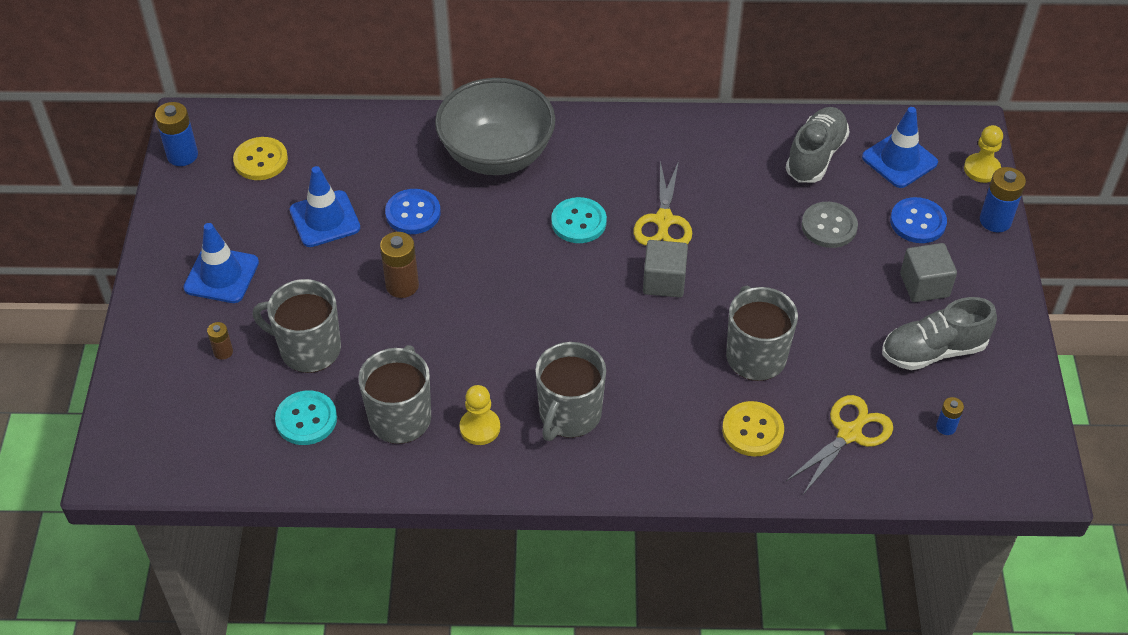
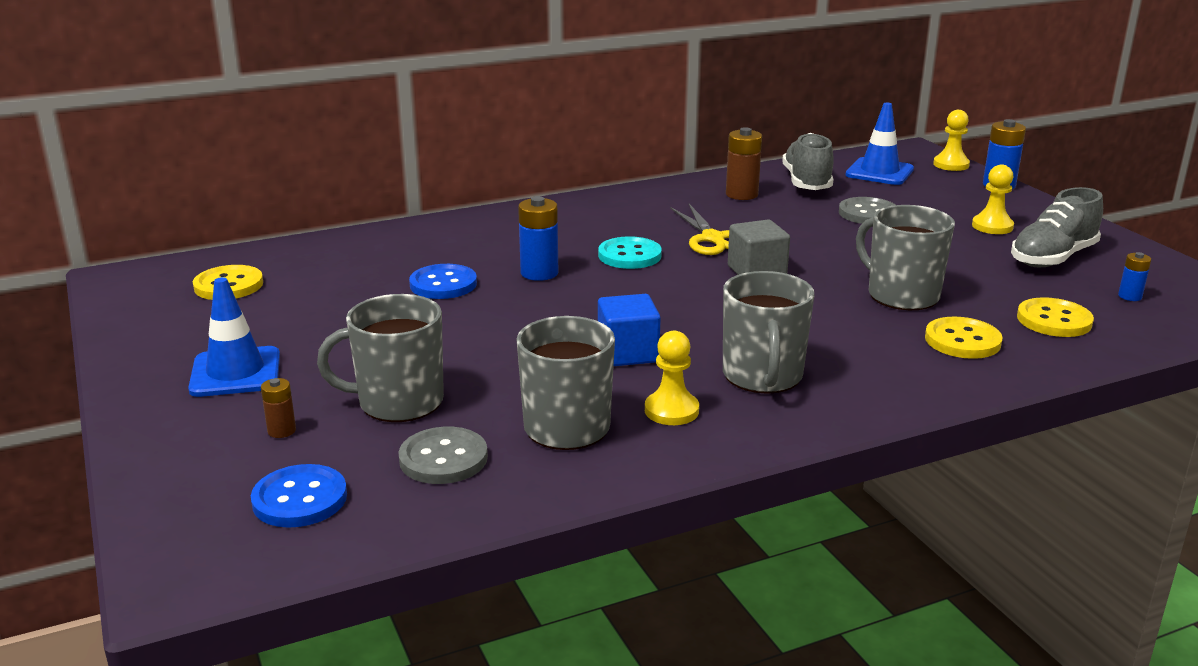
camera: 25 degrees left, 25 degrees down
(182, 155) = (122, 300): blue battery -> blue battery (539, 273)
(306, 419) = (443, 458): turquoise button -> grey button
(325, 219) = (341, 308): blue traffic cone -> none
(402, 285) = (475, 332): brown battery -> brown battery (741, 194)
(493, 351) = (628, 353): none -> blue cube
(497, 155) = (501, 234): grey bowl -> none
(850, 433) = (1054, 320): yellow scissors -> yellow button
(917, 222) = (938, 197): blue button -> blue button (300, 499)
(924, 285) = (992, 226): grey cube -> yellow pawn

